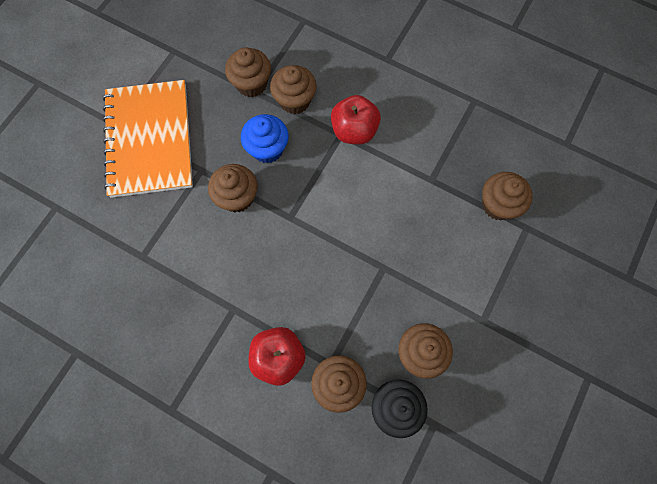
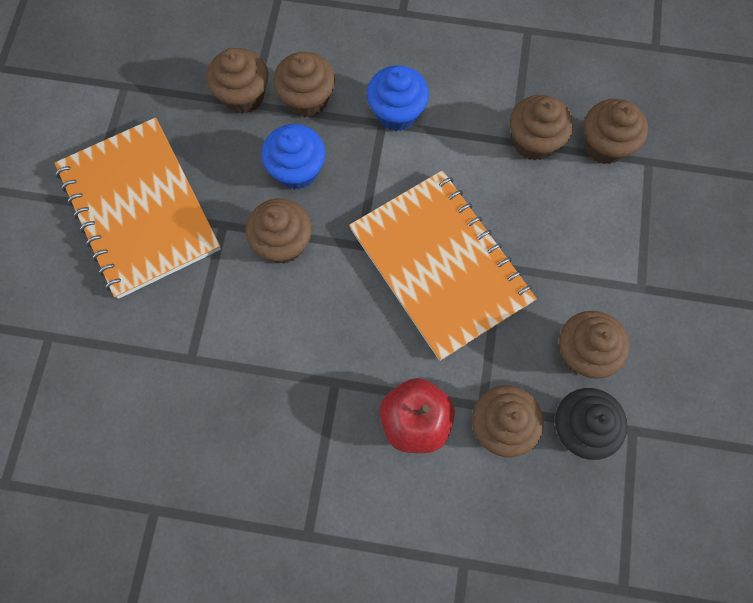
camera: 20 degrees left, 0 degrees up
(341, 251) = (440, 265): none -> orange notebook
(354, 131) = (396, 113): red apple -> blue cupcake
(446, 184) = (533, 142): none -> brown cupcake

